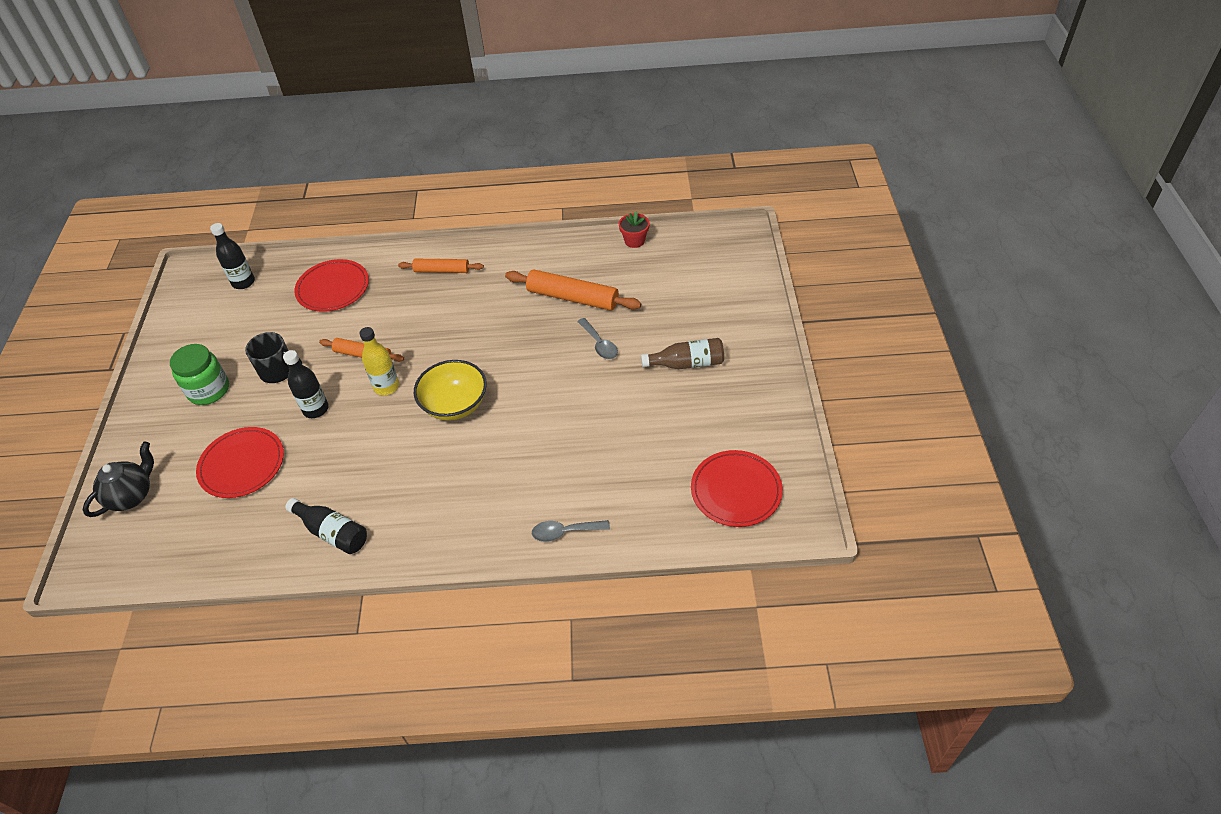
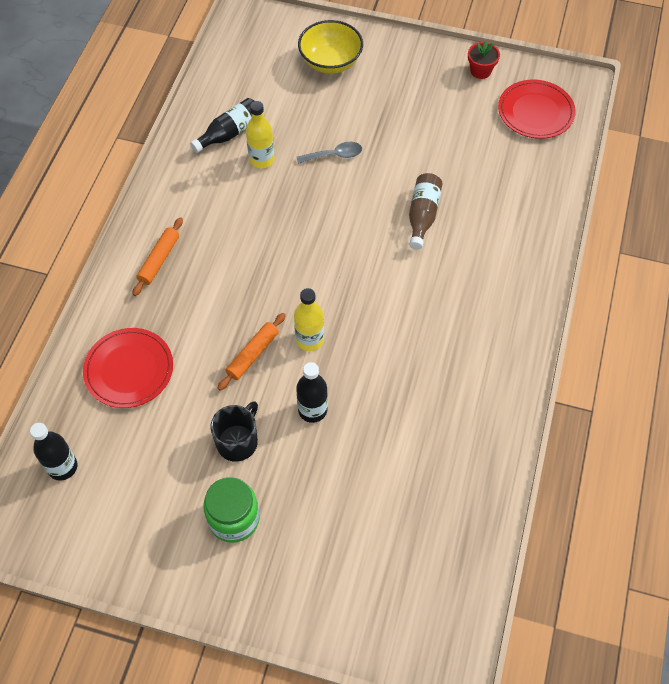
camera: 75 degrees left, 10 degrees up
(132, 496) = (363, 610): black teapot -> none
(242, 465) = (362, 490): red plate -> none
(332, 532) = (480, 414): black bottle -> black bottle (230, 133)
(455, 405) = (360, 285): yellow bowl -> yellow bowl (330, 62)
(565, 532) = (538, 233): grey spoon -> none
(572, 297) = (262, 159): orange rolling pin -> yellow bottle
(634, 241) = (208, 92): red flower pot -> red flower pot (480, 71)
(687, 363) = (387, 101): brown bottle -> brown bottle (422, 215)

